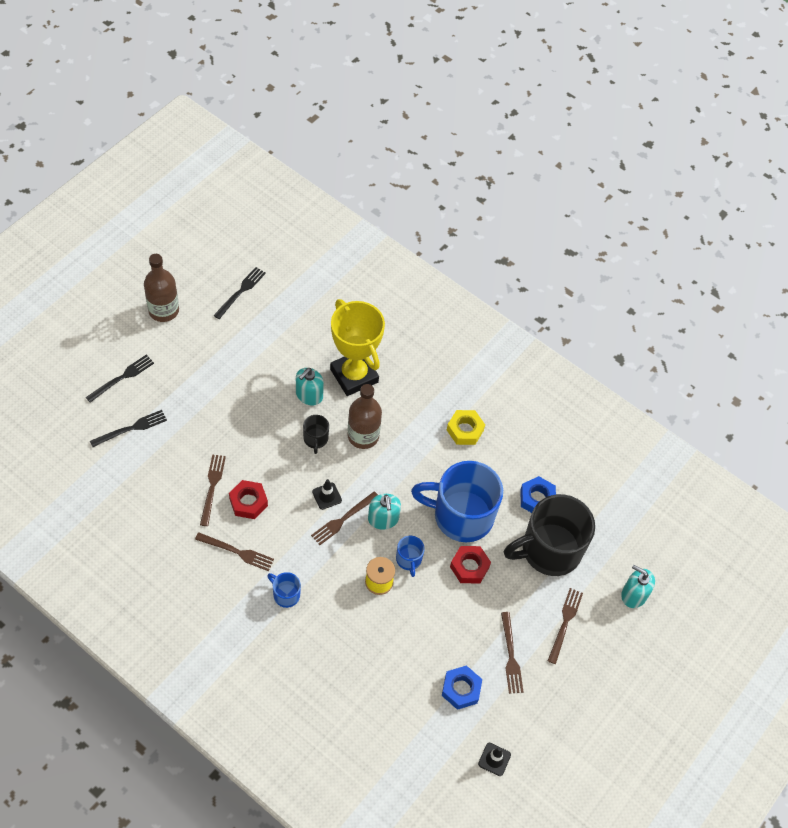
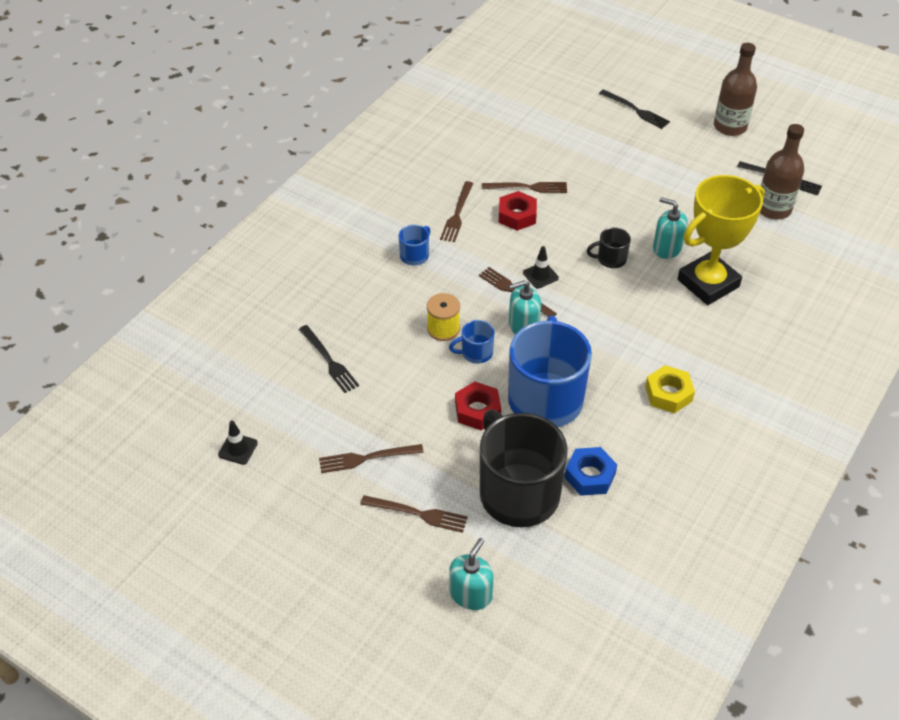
camera: 90 degrees right, 10 degrees down
(131, 428) = (579, 124): black fork -> black fork (329, 361)
(363, 436) = (628, 299): brown bottle -> brown bottle (773, 209)
(461, 689) = (320, 412): blue nut -> none

